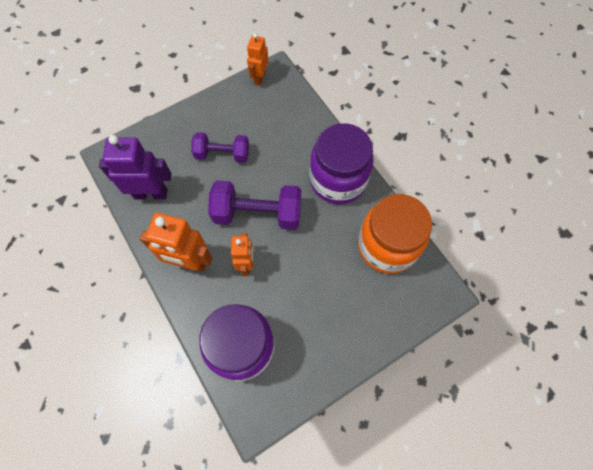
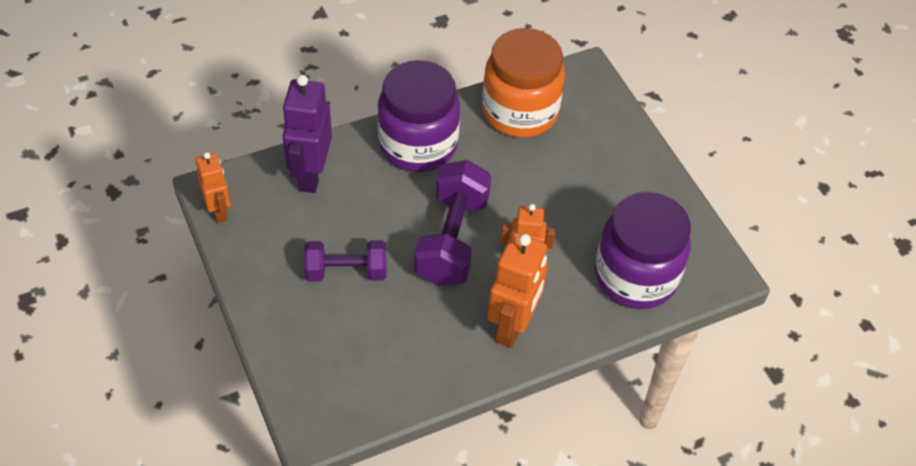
camera: 85 degrees left, 15 degrees down
(151, 193) = (394, 370): purple robot -> purple robot (310, 175)
(222, 154) = (346, 272): purple dumbbell -> purple dumbbell turned 75 degrees clockwise
(259, 78) = (219, 211): orange robot -> orange robot turned 135 degrees counterclockwise

